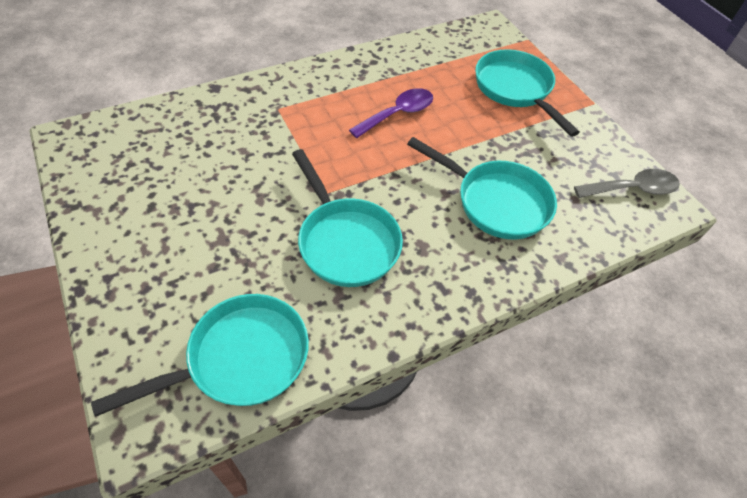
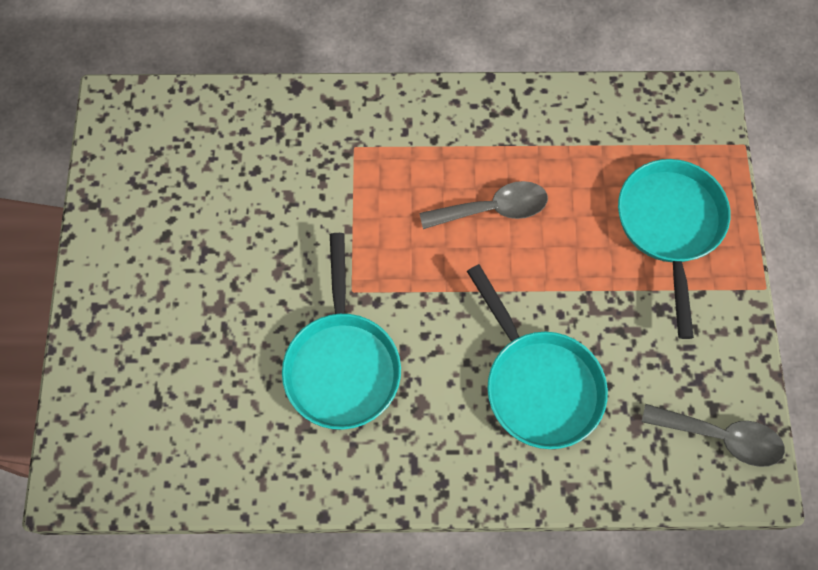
camera: 30 degrees right, 15 degrees up
(240, 359) = (180, 452): turquoise pan -> none
(398, 114) = (493, 209): purple spoon -> grey spoon

